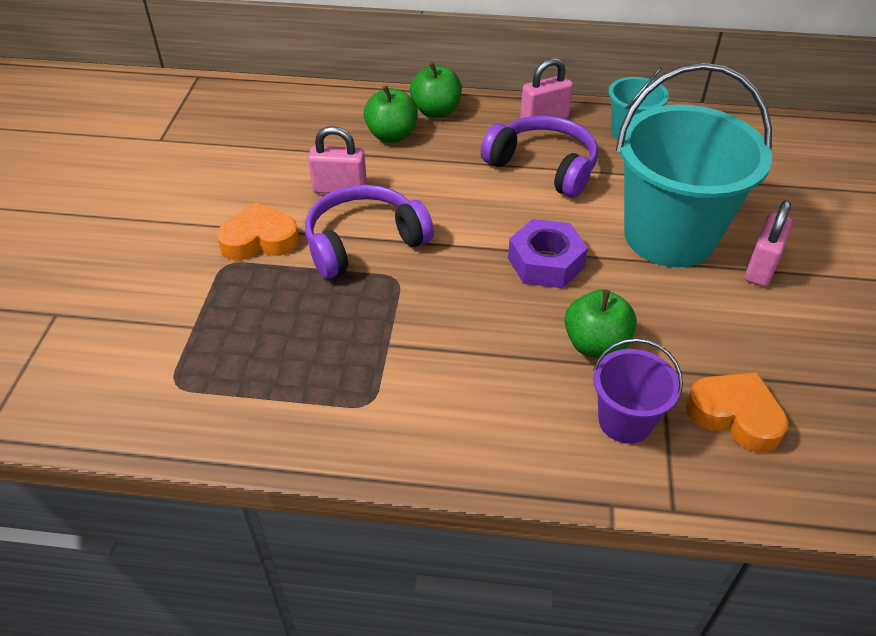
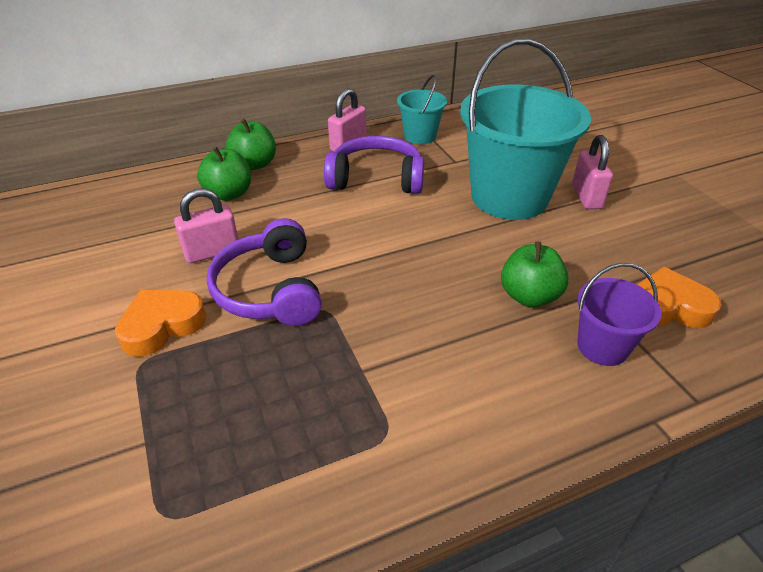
camera: 30 degrees left, 5 degrees down
(364, 242) = (270, 289): purple headphones -> purple headphones turned 45 degrees counterclockwise
(545, 262) = (438, 249): purple nut -> none

